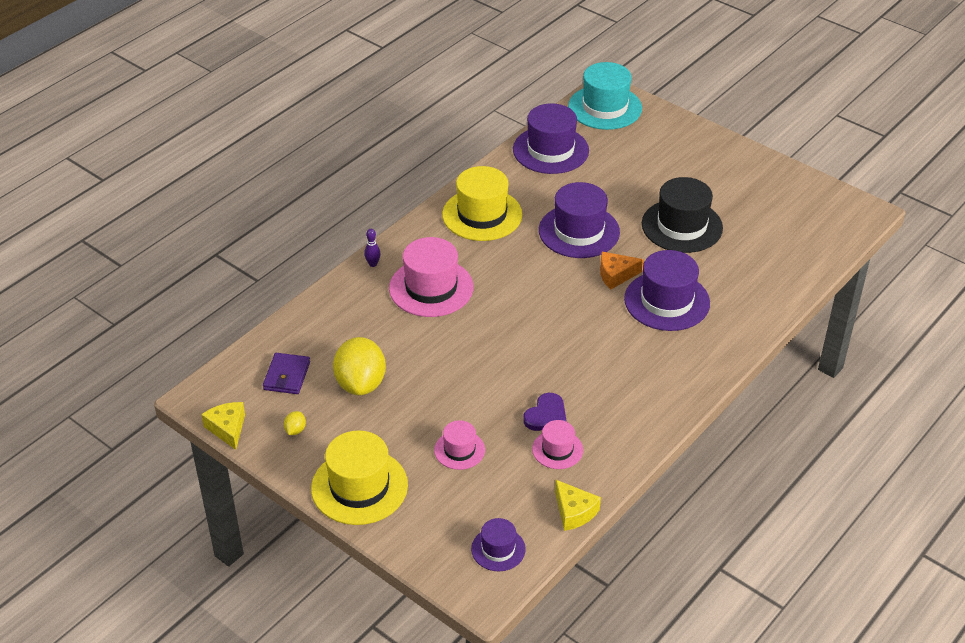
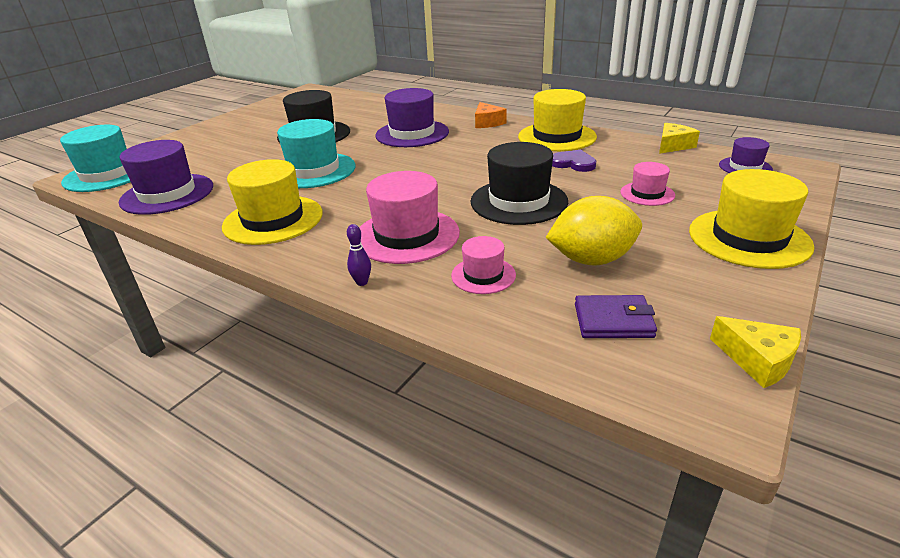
camera: 95 degrees left, 10 degrees down
(227, 428) = (757, 360): yellow cheese -> yellow cheese turned 105 degrees counterclockwise
(295, 430) = (706, 296): yellow lemon -> none
(470, 360) = (518, 201): none -> black hat
(557, 449) = (611, 156): pink hat -> pink hat (483, 275)
(579, 231) = (314, 170): purple hat -> turquoise hat
(616, 275) = (379, 152): orange cheese -> orange cheese (487, 122)
(627, 419) = (557, 137): none -> yellow hat

